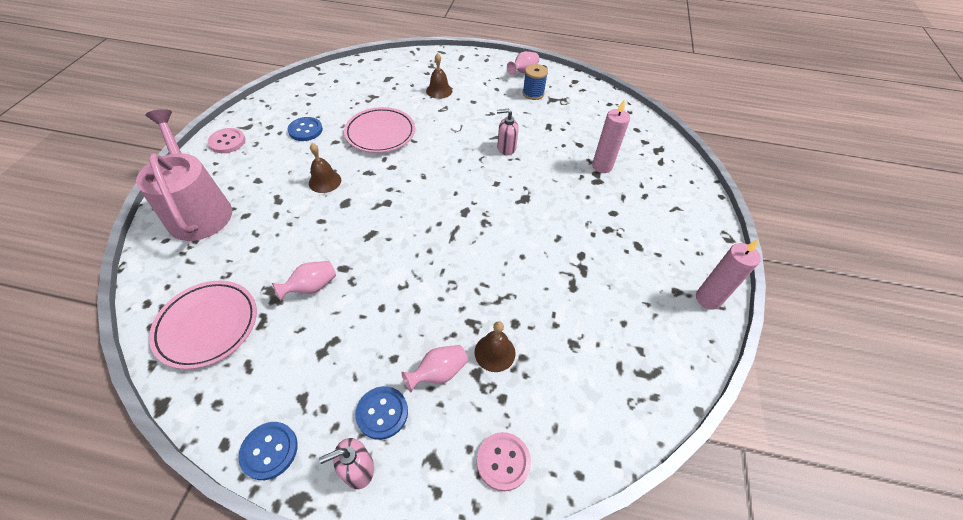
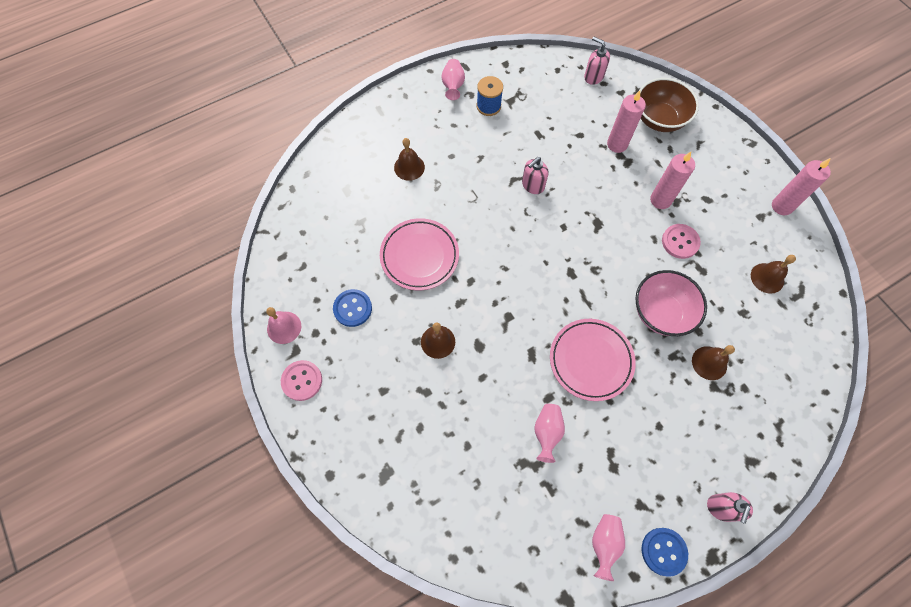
camera: 40 degrees left, 15 degrees up
(198, 210) = (377, 459): pink watering can -> none
(208, 326) = (519, 527): pink plate -> pink plate (591, 360)
(259, 112) = (284, 327): none -> pink bell
(382, 413) = (694, 465): blue button -> none
(438, 373) = (694, 408): pink vase -> pink vase (604, 544)
(499, 286) = (661, 313): none -> pink bowl
(503, 461) = (784, 424): pink button -> pink button (680, 242)
(595, 219) = (660, 200): none -> pink candle
(628, 337) = (767, 278): none -> brown bell
(633, 122) = (593, 76): none -> pink soap dispenser
(657, 174) = (659, 119): none -> brown bowl

